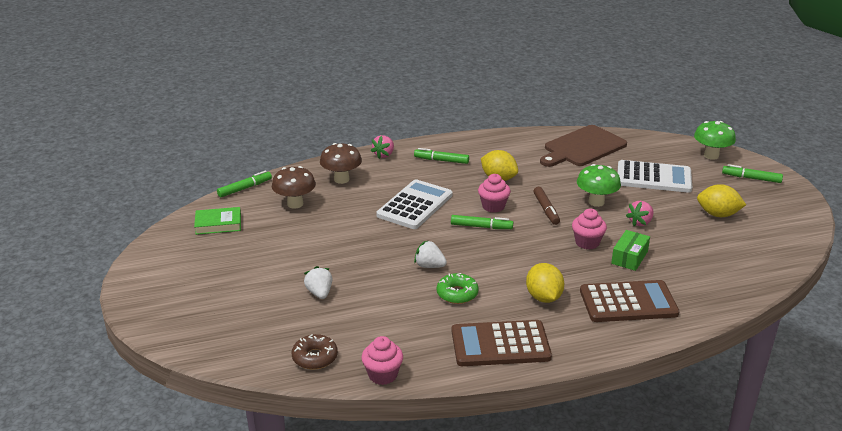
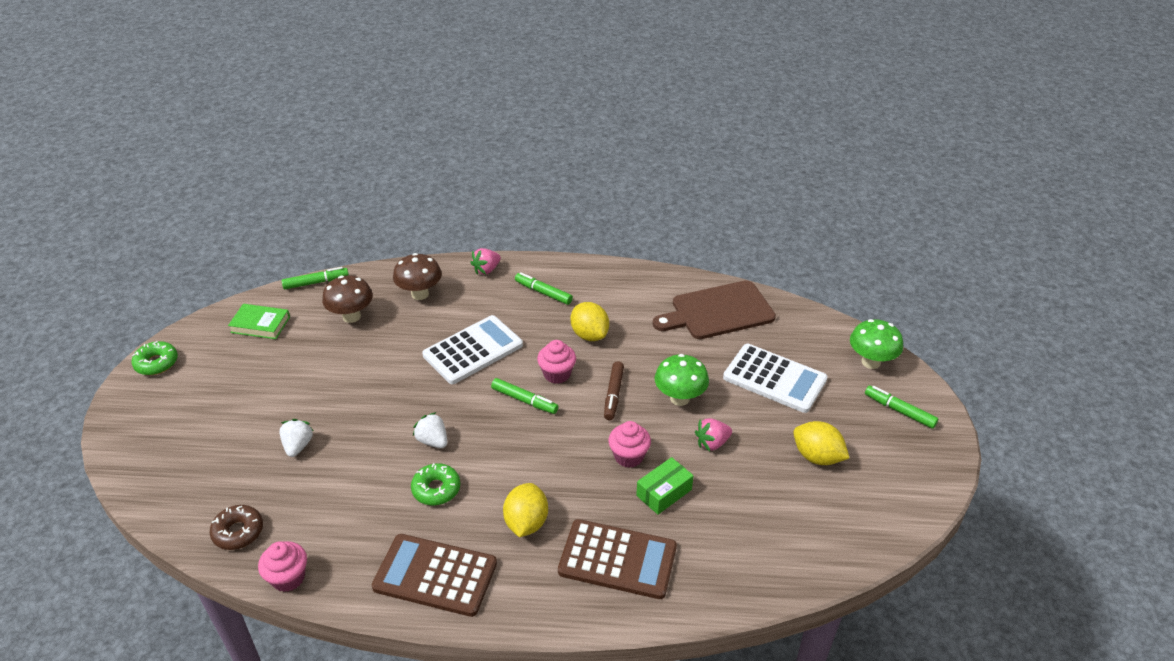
camera: 20 degrees right, 10 degrees up
(143, 267) = (156, 363): none -> green donut

